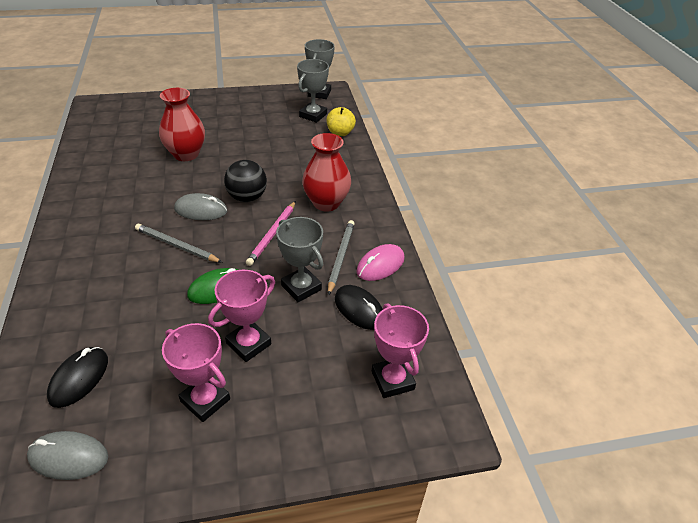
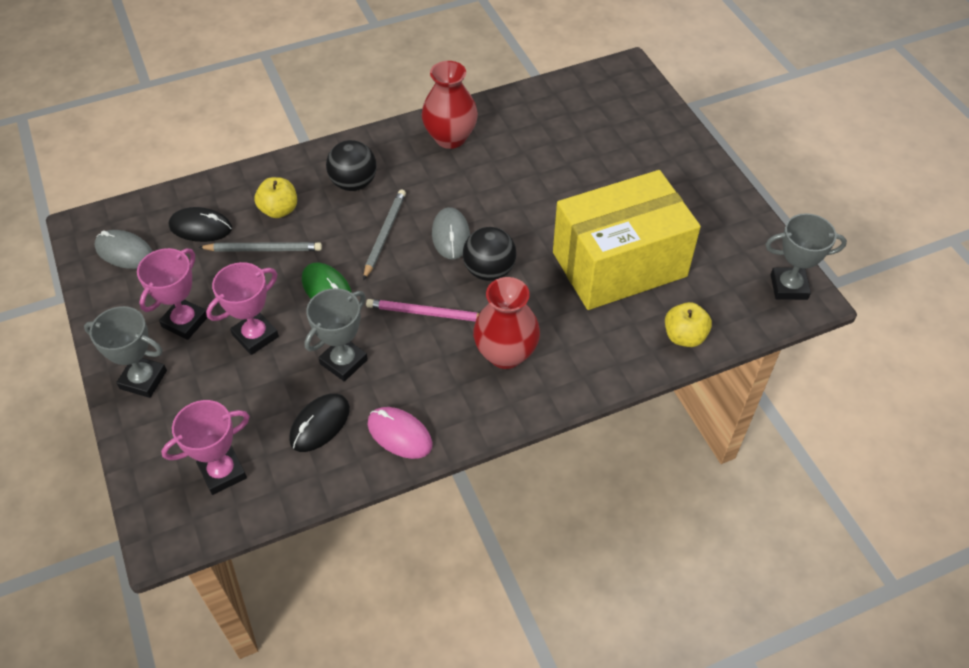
camera: 80 degrees right, 10 degrees up
(68, 457) = (124, 252): grey mouse -> grey mouse turned 60 degrees counterclockwise
(99, 311) = (279, 210): none -> yellow apple
(102, 256) = (354, 183): none -> black ball
(186, 154) = (555, 187): red vase -> red vase (450, 138)
(248, 344) = (255, 336): pink trophy -> pink trophy turned 75 degrees counterclockwise
(272, 143) = (619, 264): none -> yellow box
(313, 115) = (717, 293): grey trophy -> grey trophy (143, 379)
(340, 257) = (404, 390): grey pencil -> grey pencil (263, 249)

